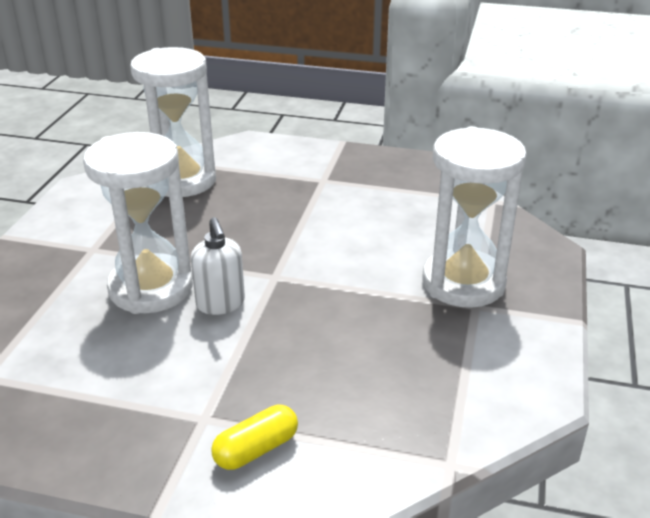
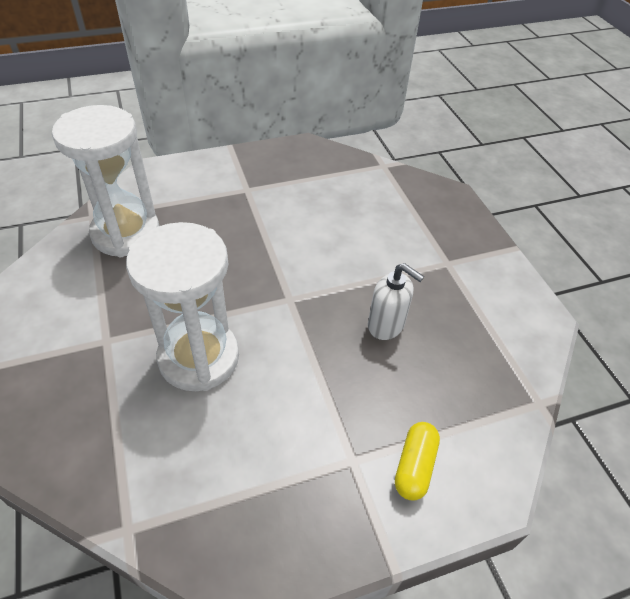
camera: 35 degrees left, 15 degrees up
(220, 304) = (271, 345): white soap dispenser -> white soap dispenser (386, 325)
(463, 283) = (425, 246): white hourglass -> none

